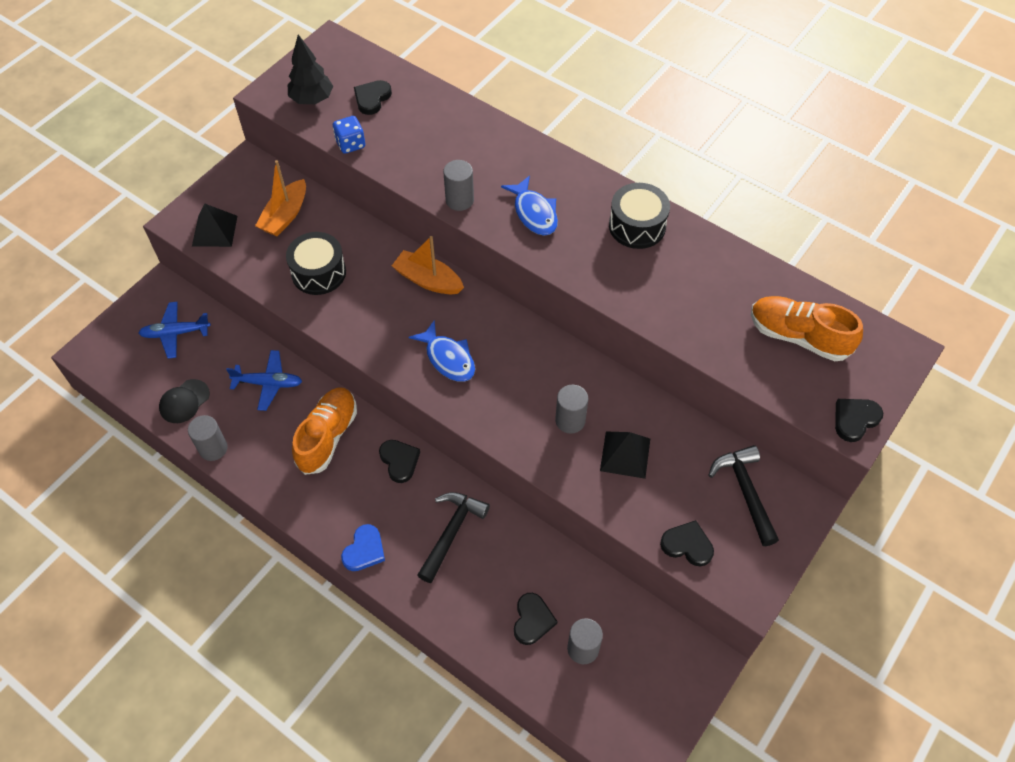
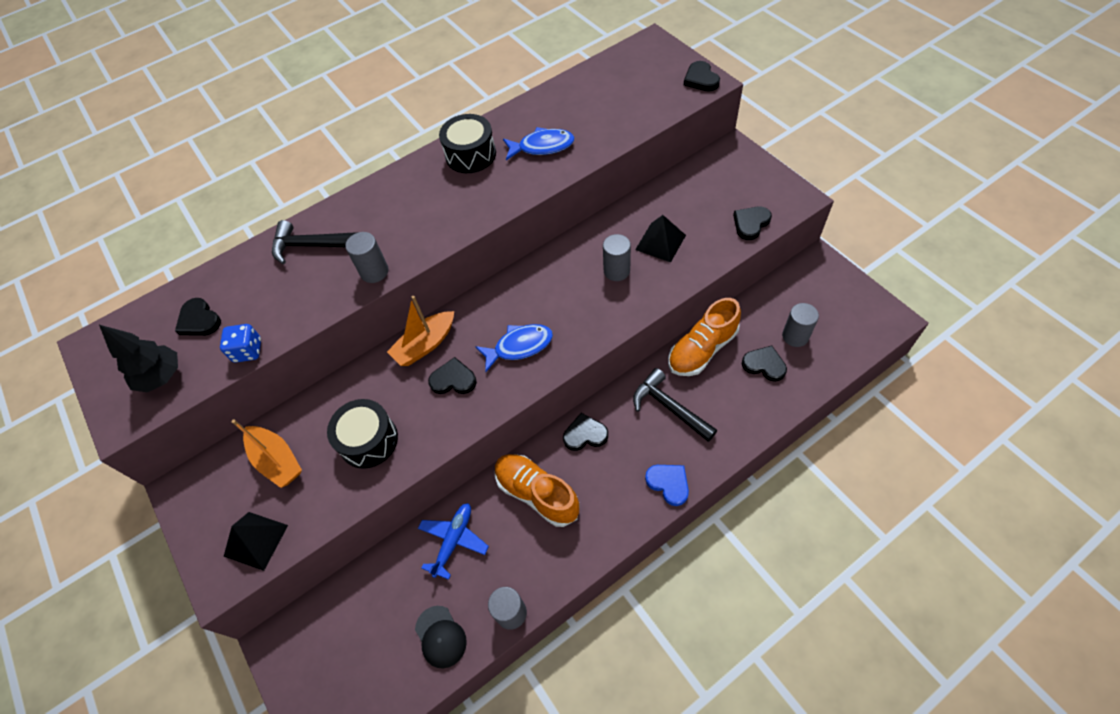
camera: 65 degrees left, 0 degrees up
(175, 333) = (346, 634): blue plane -> none
(396, 315) = (453, 380): none -> black heart
(534, 213) = (420, 219): blue fish -> blue fish (542, 147)
(745, 491) = (714, 179): black hammer -> black hammer (312, 246)
(798, 336) = (619, 89): orange shoe -> orange shoe (702, 349)

